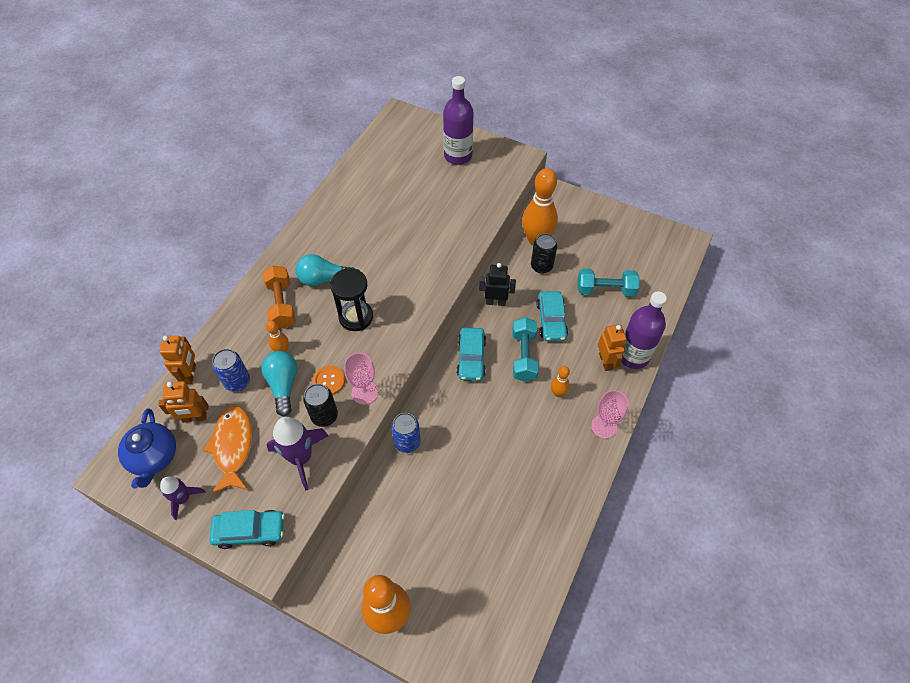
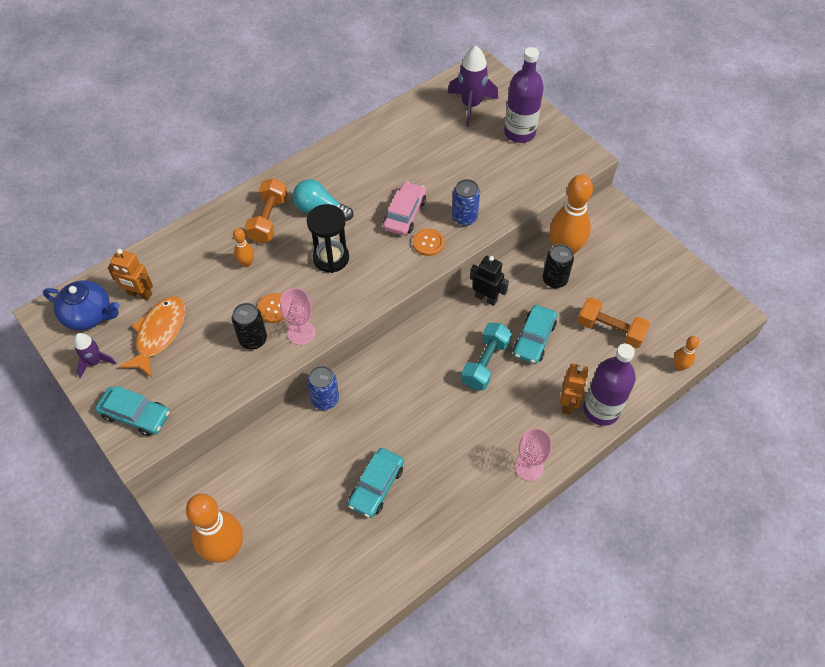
camera: 25 degrees right, 0 degrees up
(154, 457) = (89, 315): blue teapot -> blue teapot turned 90 degrees counterclockwise
(190, 374) = (156, 253): orange robot -> none
(237, 382) = (192, 276): blue can -> blue can (464, 217)
(283, 385) = (231, 296): turquoise light bulb -> none
(301, 458) = (212, 369): purple rocket -> purple rocket (471, 105)
(399, 256) = (404, 214): none -> pink car
(432, 273) = (428, 243): none -> orange button
(471, 358) = (431, 344): turquoise car -> turquoise car (376, 486)
(558, 393) = (500, 414): orange bowling pin -> orange bowling pin (679, 366)
(605, 290) = (610, 330): turquoise dumbbell -> orange dumbbell

